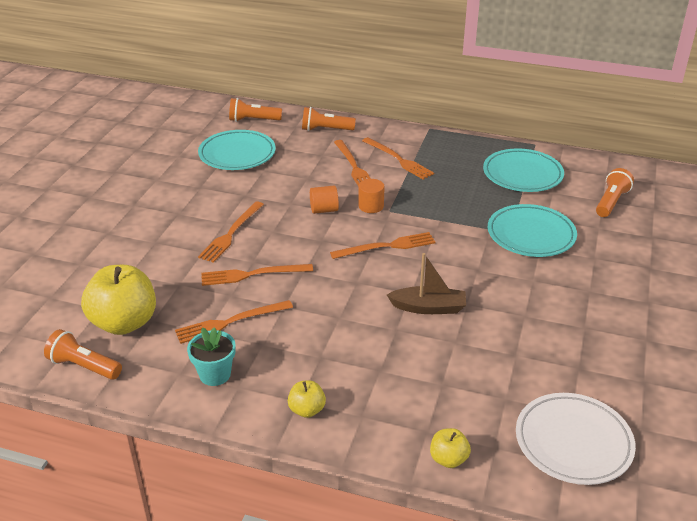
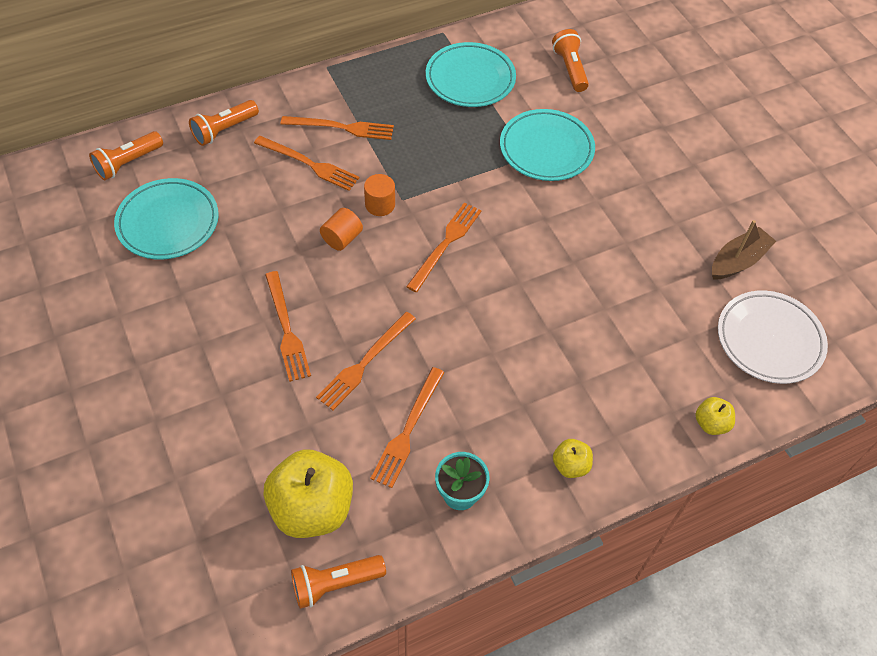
camera: 45 degrees left, 20 degrees up
(428, 307) = (549, 288): brown boat -> brown boat (738, 261)

